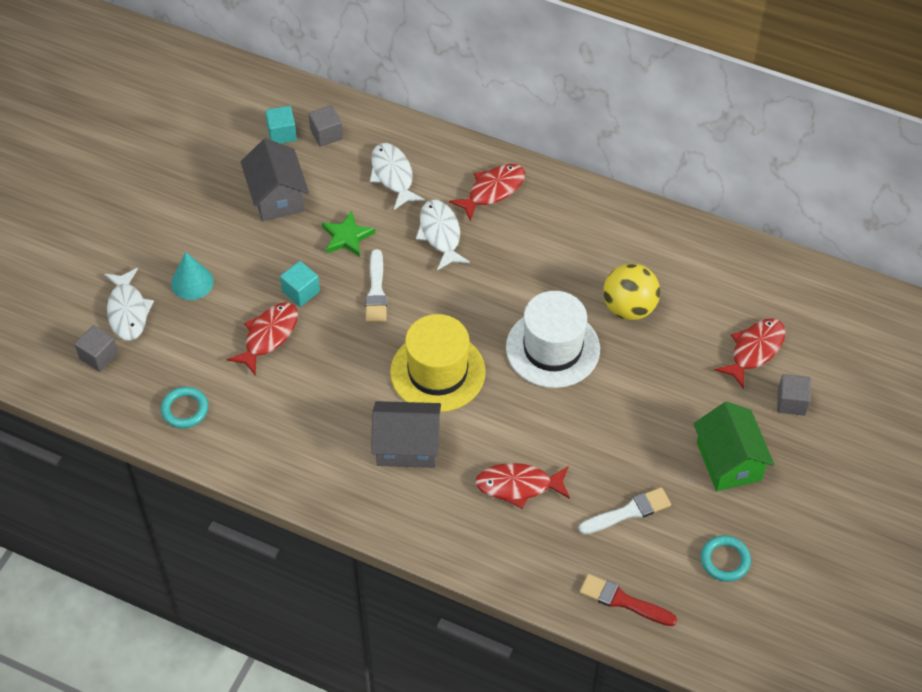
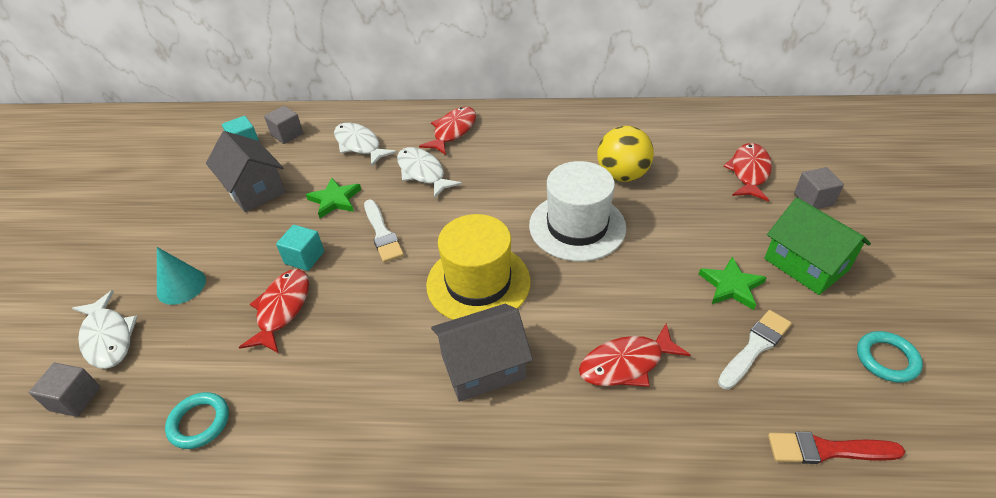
camera: 20 degrees left, 10 degrees down
(649, 455) = (731, 286): none -> green star

